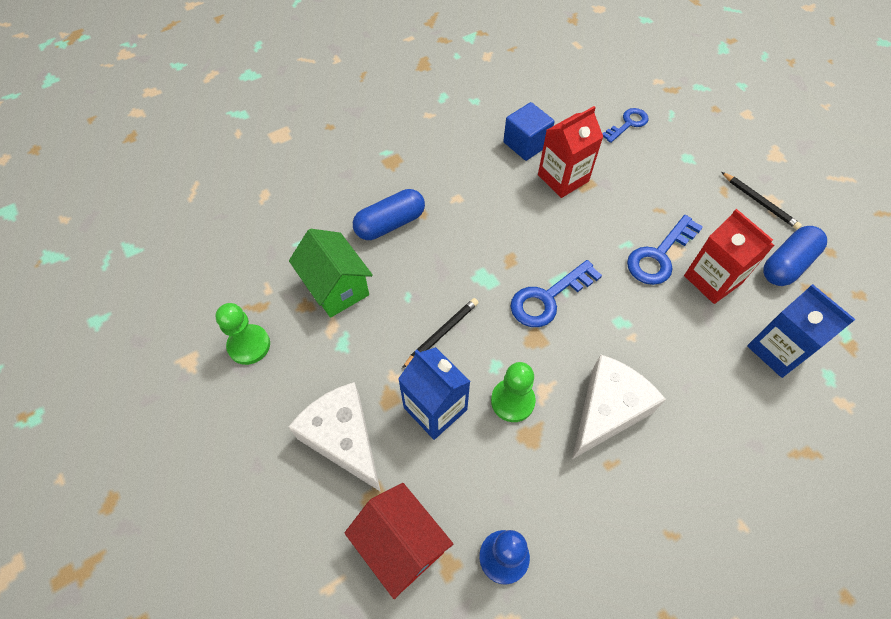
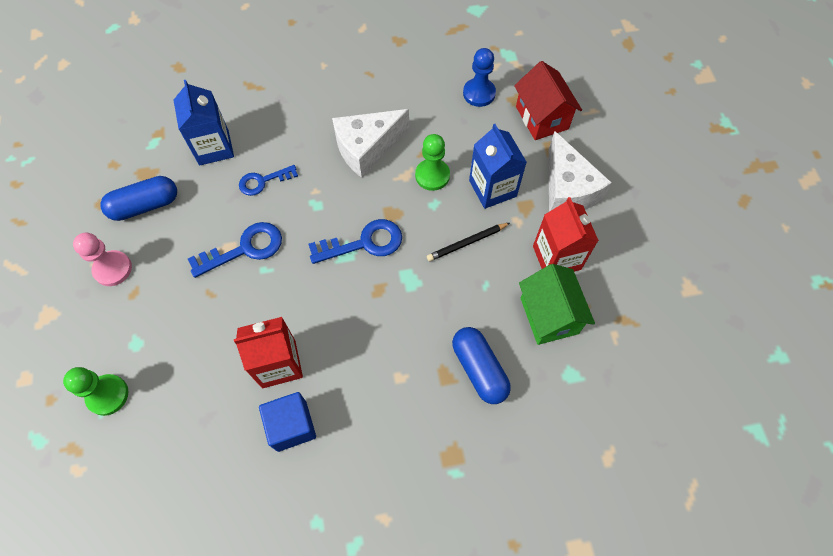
camera: 160 degrees left, 5 degrees up
(249, 345) = (635, 285): green pawn -> green pawn (107, 395)
(390, 224) = (479, 369): blue capsule -> blue capsule turned 75 degrees clockwise
(628, 124) = (162, 413): blue key -> blue key (263, 181)
(712, 280) = (217, 213): red carton -> red carton (556, 257)
(759, 202) = (113, 269): black pencil -> pink pawn

